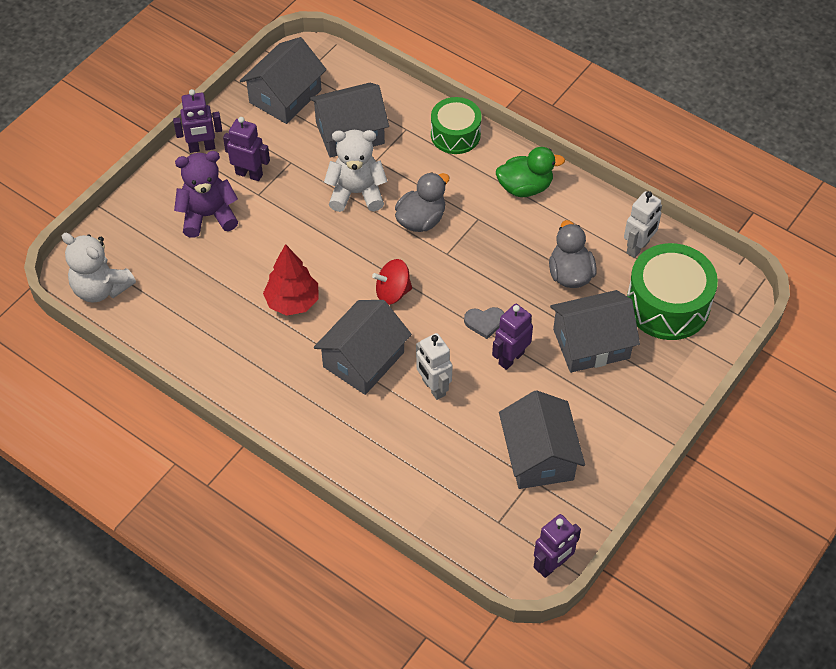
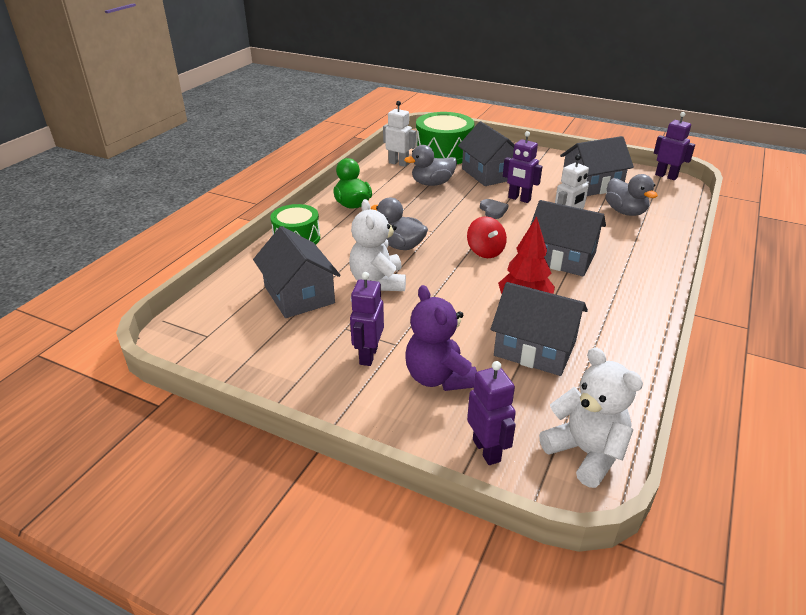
camera: 100 degrees left, 20 degrees down
(101, 288) = (585, 453): white teddy bear -> white teddy bear turned 60 degrees counterclockwise
(202, 148) = (333, 402): purple robot -> purple robot (487, 450)
(285, 96) = (245, 346): grey house -> grey house (535, 348)
(455, 465) = (625, 212): none -> grey duck

